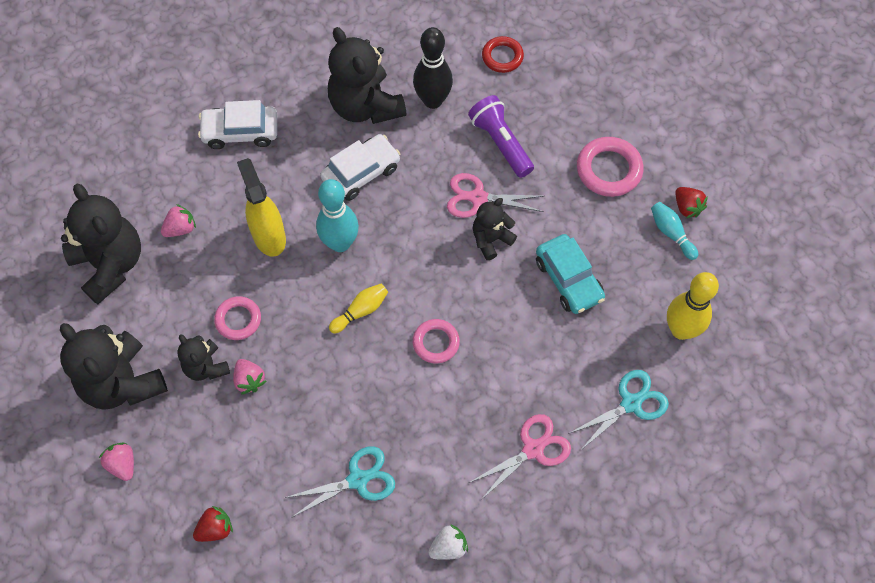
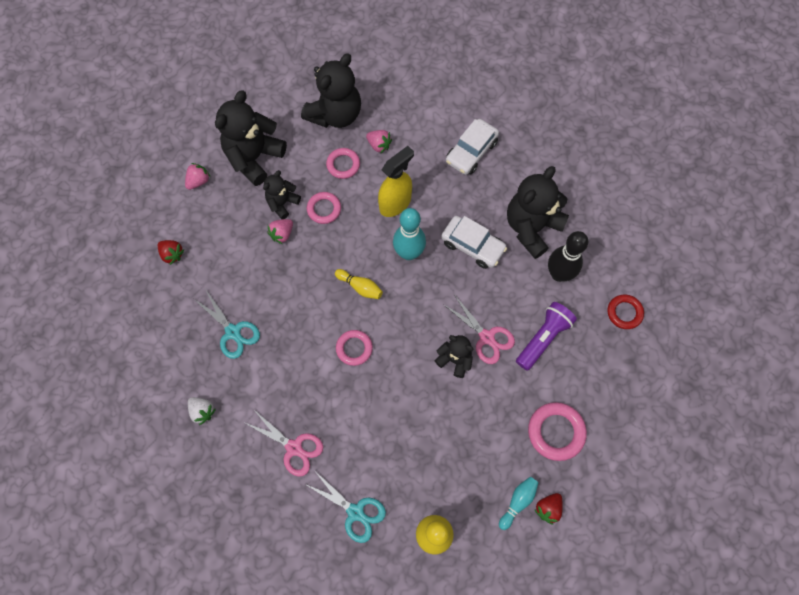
camera: 70 degrees right, 5 degrees up
(187, 278) = (343, 165): none -> pink ring
(240, 132) = (471, 152): white car -> white car turned 120 degrees counterclockwise
(477, 198) = (487, 337): pink scissors -> pink scissors turned 150 degrees clockwise
(568, 279) = (443, 430): turquoise car -> none

